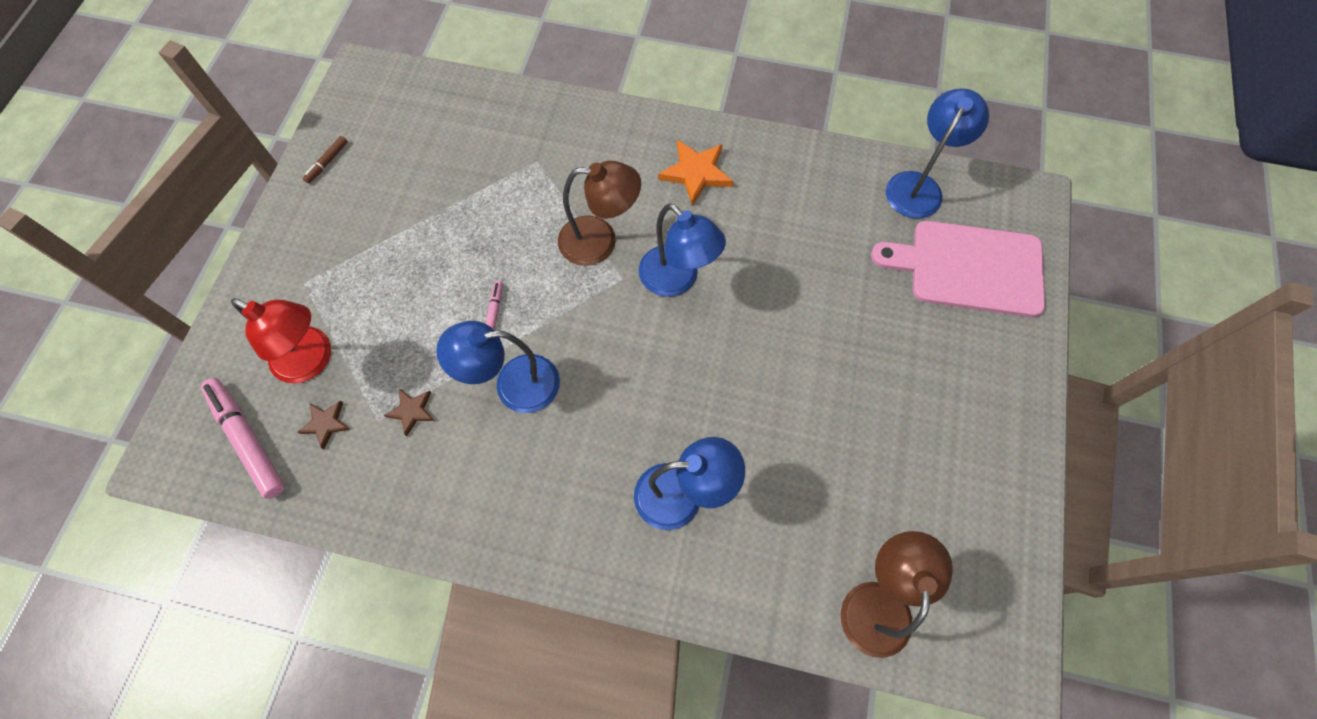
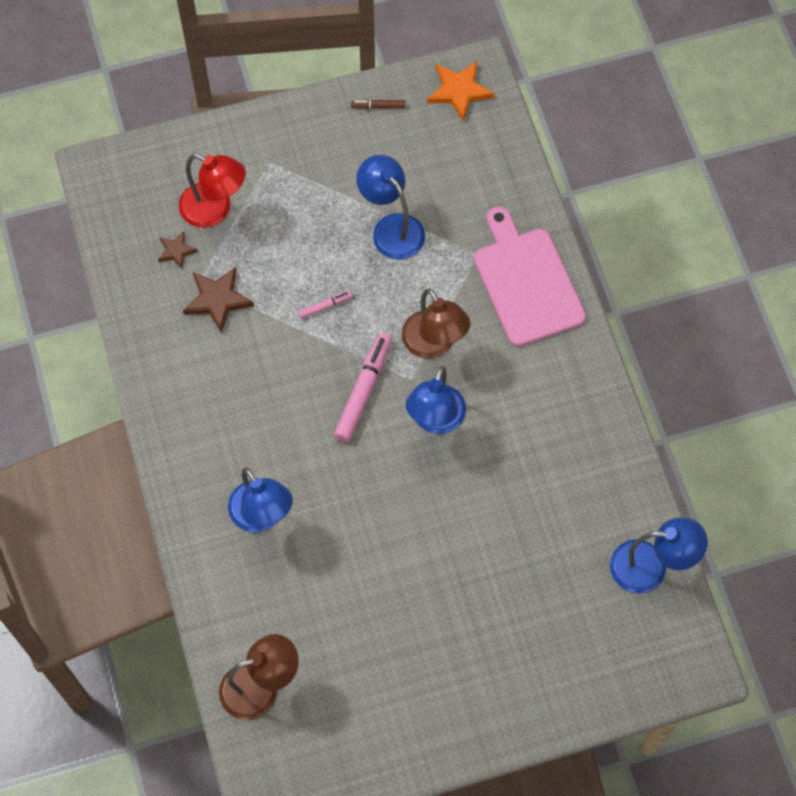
camera: 60 degrees right, 0 degrees up
(248, 440) = (137, 210): pink marker -> pink marker (363, 390)
(312, 361) = (215, 210): red lamp -> red lamp turned 60 degrees counterclockwise
(412, 411) = (217, 300): brown star -> brown star, size x1.72
(513, 385) = (277, 354): blue lamp -> blue lamp (391, 228)
(696, 173) = (546, 381): orange star -> orange star (459, 91)
(969, 267) = (590, 642): pink cutting board -> pink cutting board (526, 282)

